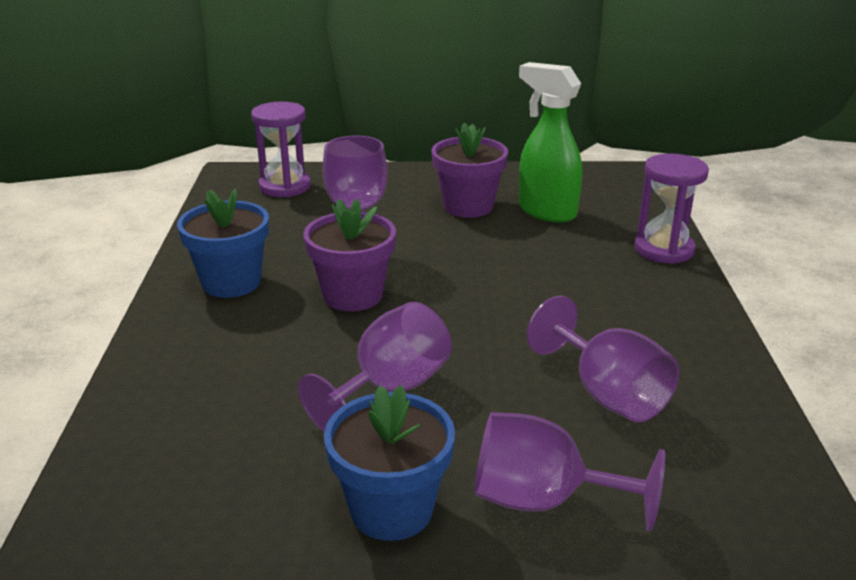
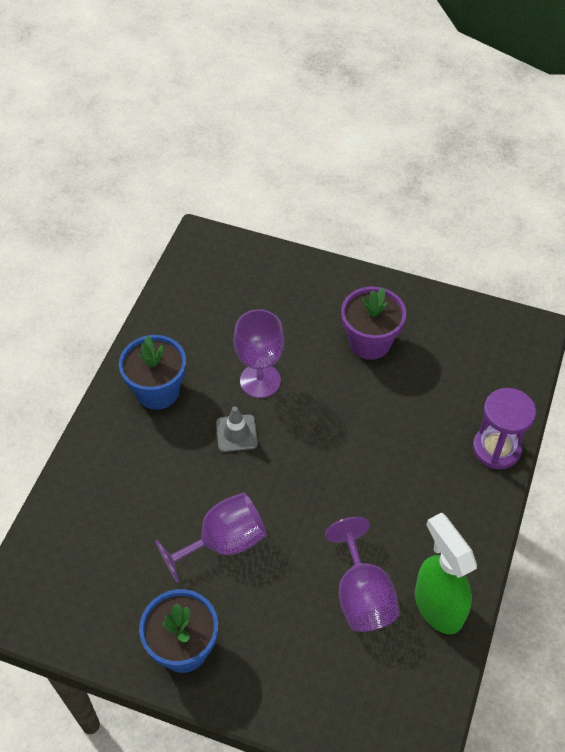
camera: 20 degrees right, 25 degrees up
(285, 186) = (235, 271): purple hourglass -> none
(353, 295) = (236, 433): purple flower pot -> grey traffic cone
(543, 500) = (273, 672): purple goblet -> none
(546, 211) = (429, 368): green spray bottle -> green spray bottle (437, 606)

